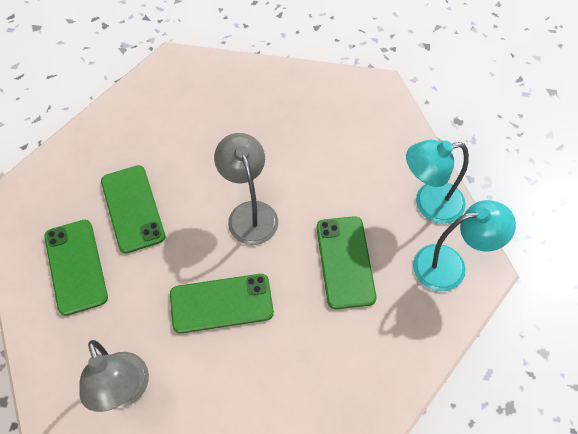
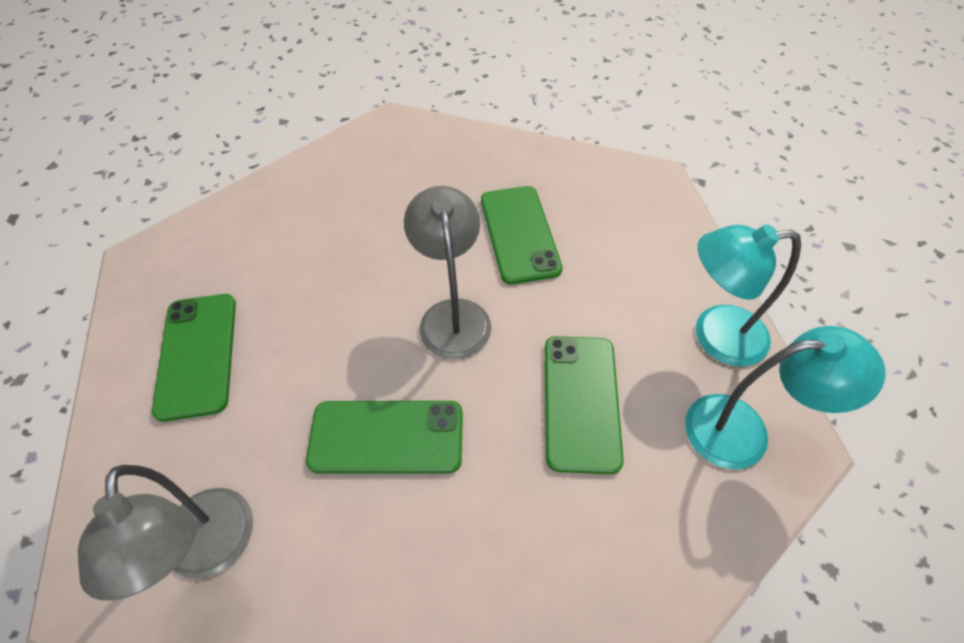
camera: 10 degrees right, 5 degrees down
(132, 208) = (295, 289): green phone -> green phone (519, 234)

